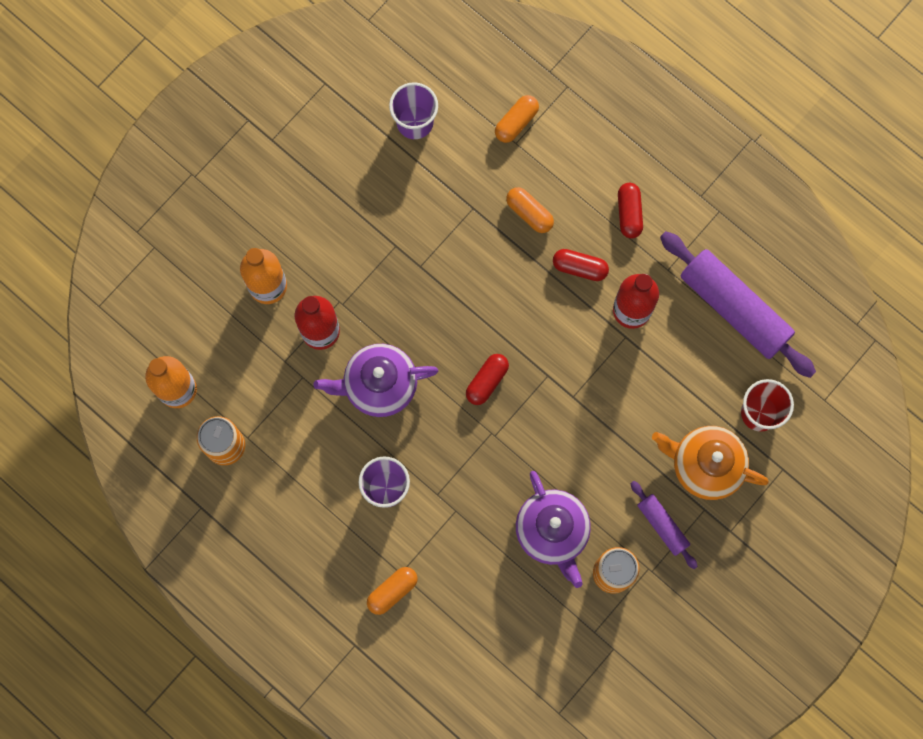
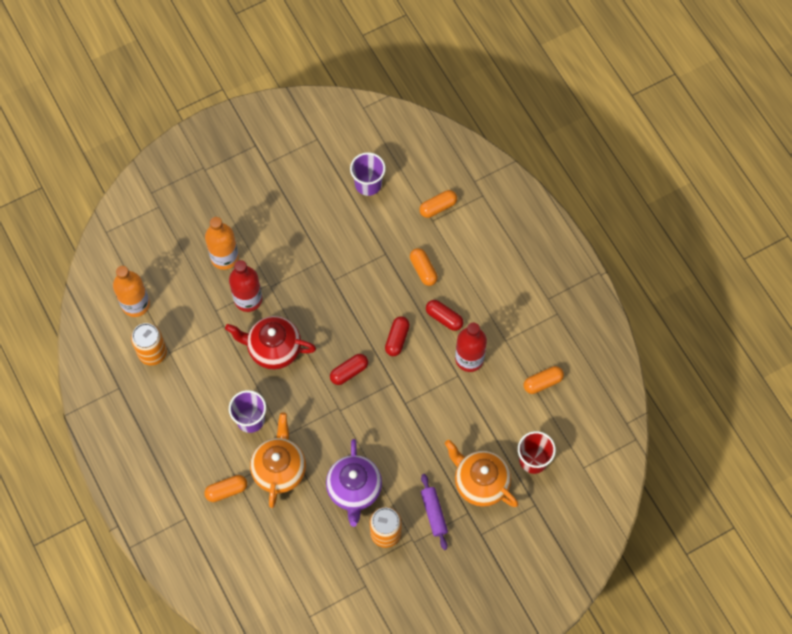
camera: 20 degrees right, 10 degrees down
(379, 385) = (273, 349): purple teapot -> red teapot
(448, 539) = (279, 469): none -> orange teapot
(629, 213) = (493, 293): red capsule -> red capsule (397, 339)
(734, 308) = (542, 382): purple rolling pin -> orange capsule

